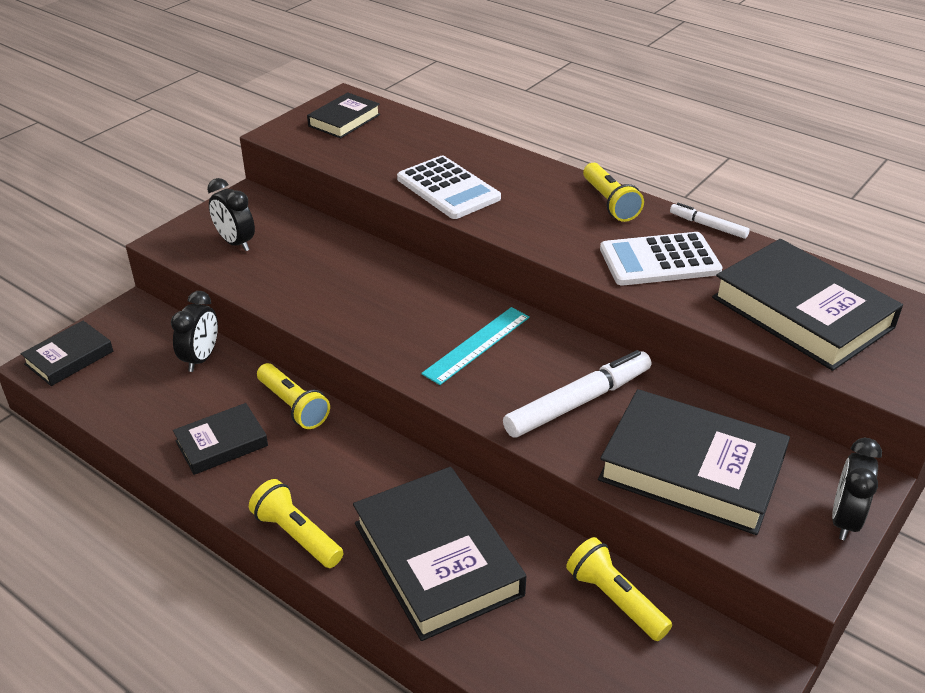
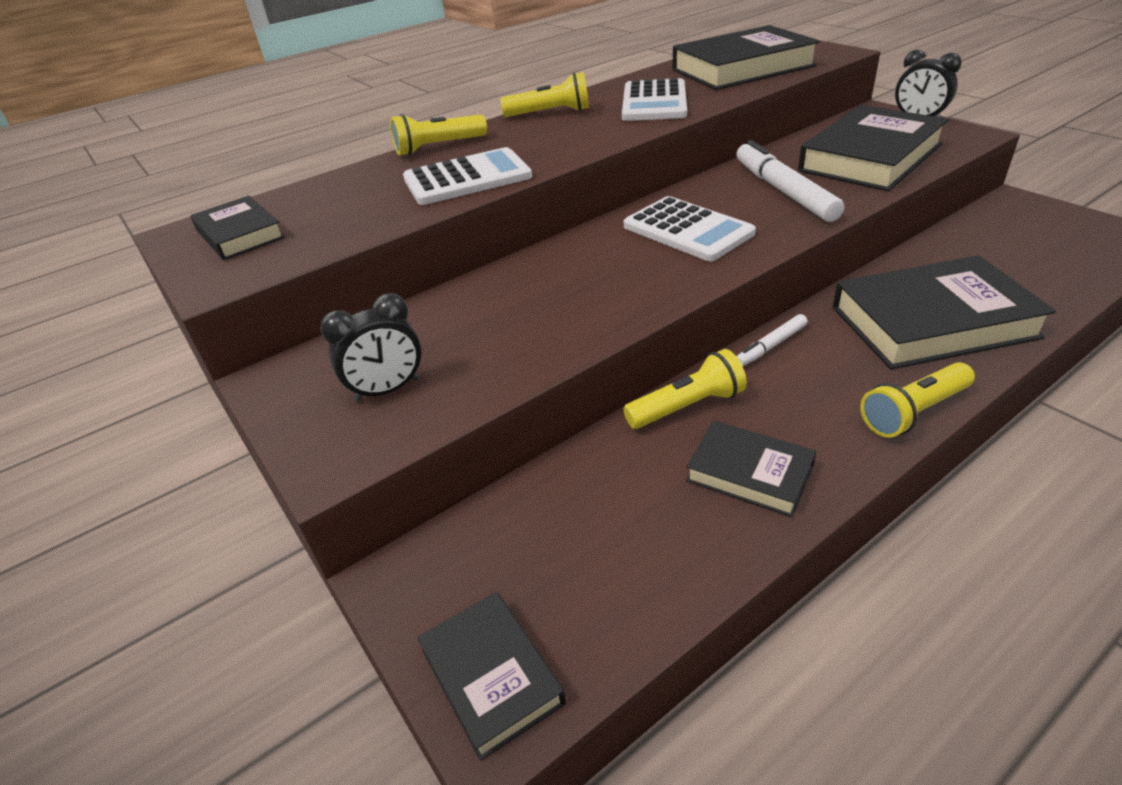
camera: 70 degrees left, 0 degrees up
(201, 358) = (561, 492): black clock -> none
(221, 443) = (749, 473): black book -> black book turned 45 degrees counterclockwise
(477, 345) = (687, 230): turquoise ruler -> white calculator
(615, 599) = (962, 243): yellow flashlight -> yellow flashlight (438, 147)
(708, 226) = (610, 85): white marker -> white marker (771, 346)

